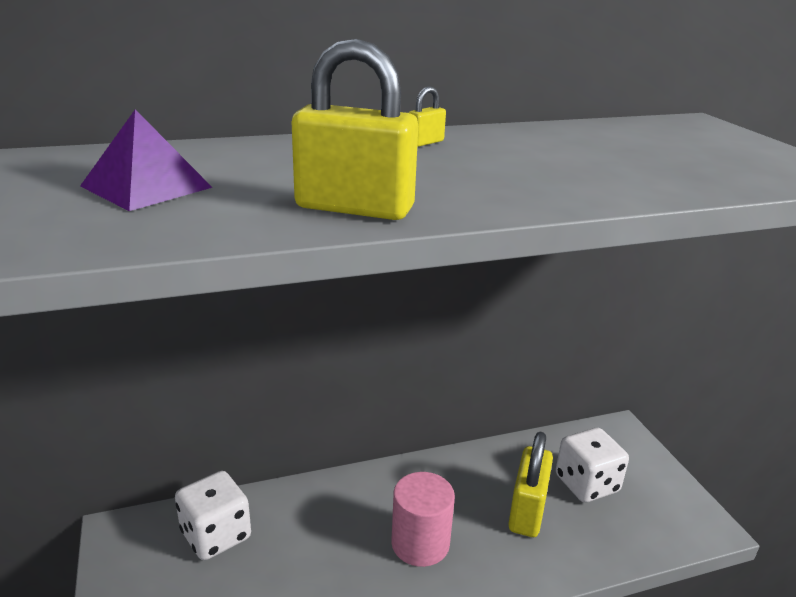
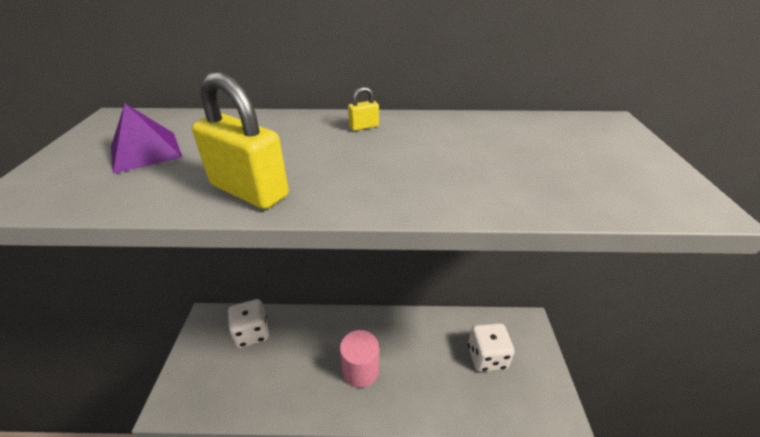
camera: 20 degrees right, 10 degrees up
(527, 512) = (437, 367): yellow padlock -> none

